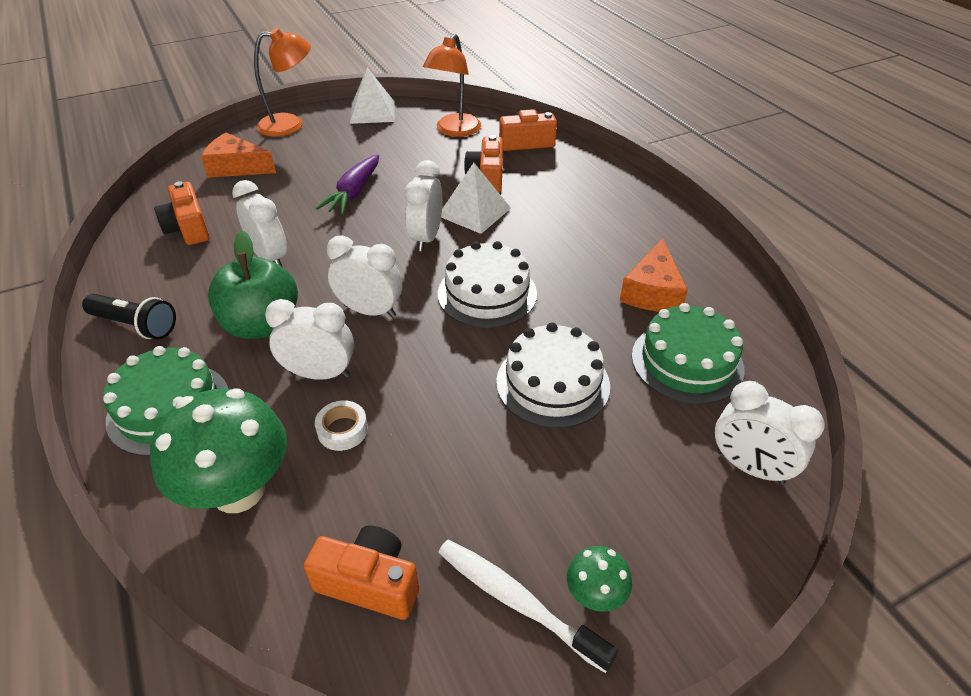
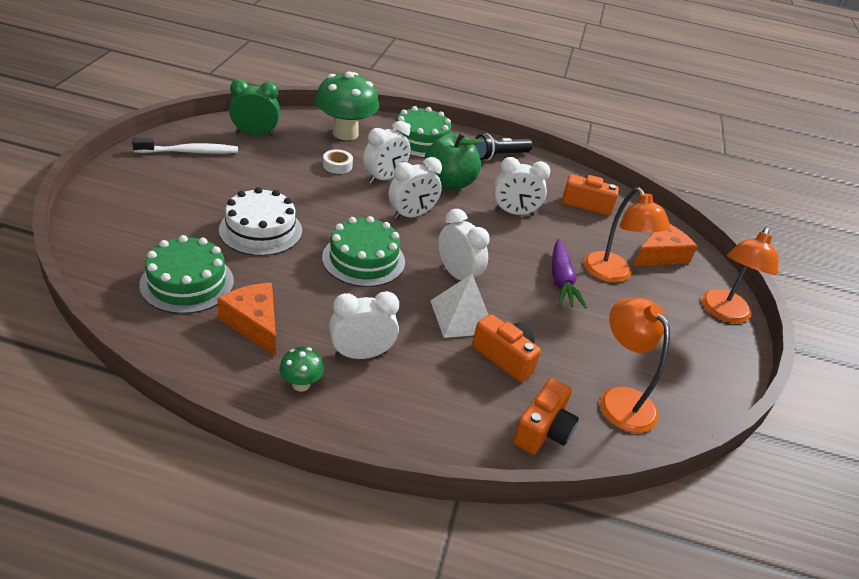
camera: 125 degrees right, 5 degrees down
(305, 176) = (613, 274): none -> orange lamp
(353, 192) = (561, 281): purple carrot -> purple carrot turned 150 degrees counterclockwise
(369, 583) = (255, 134): orange camera -> green clock
(372, 112) = (714, 373): white pyramid -> none
(487, 293) = (363, 259): white cake -> green cake
(595, 595) = (157, 166): green mushroom -> green mushroom (301, 384)
(749, 467) = (108, 242): white clock -> white clock (361, 354)

